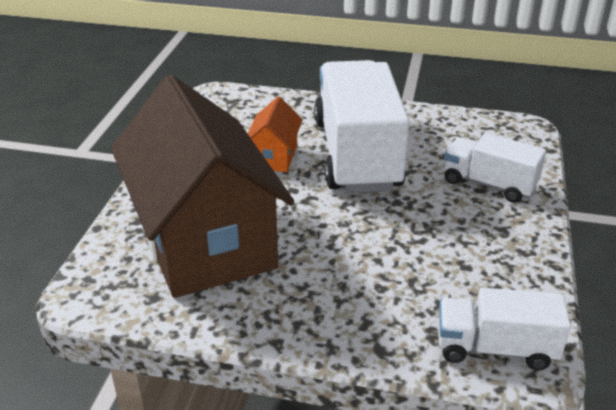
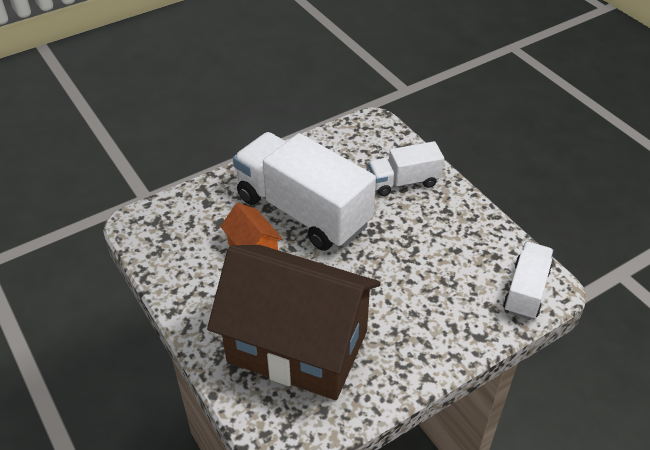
camera: 45 degrees left, 10 degrees up
(495, 348) = (526, 291): white truck -> white truck turned 150 degrees clockwise

